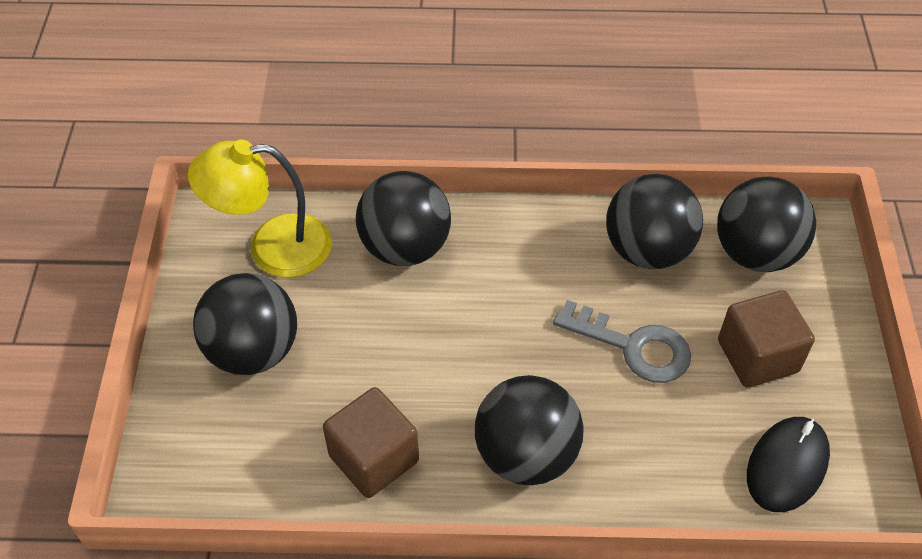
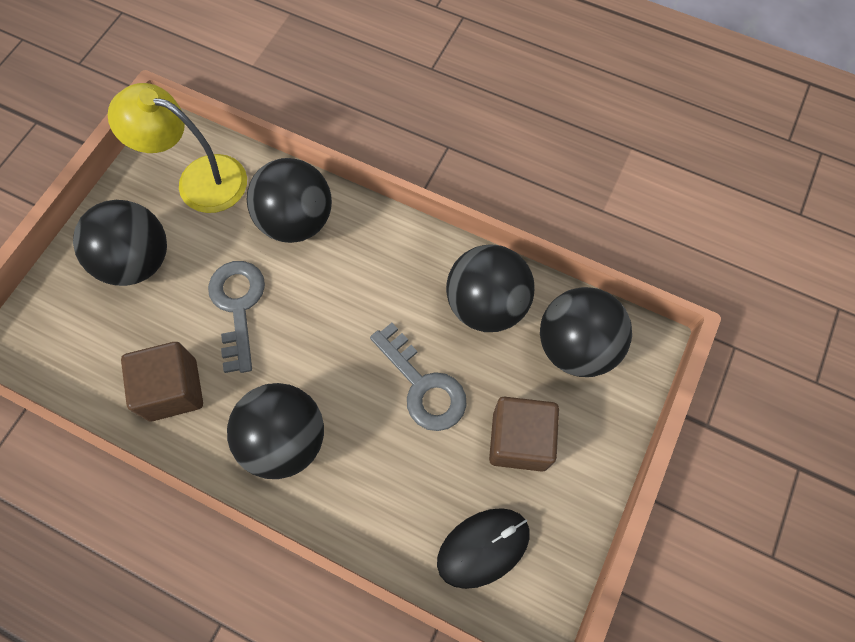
camera: 25 degrees right, 15 degrees up
(394, 351) = (238, 306): none -> grey key

